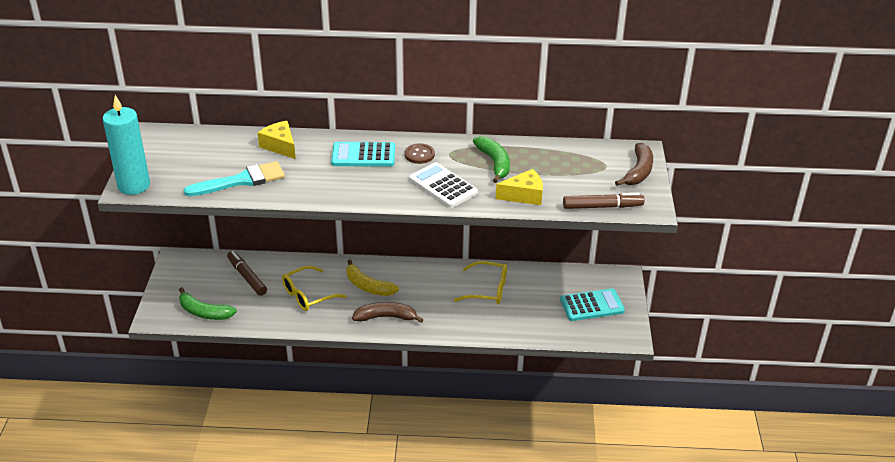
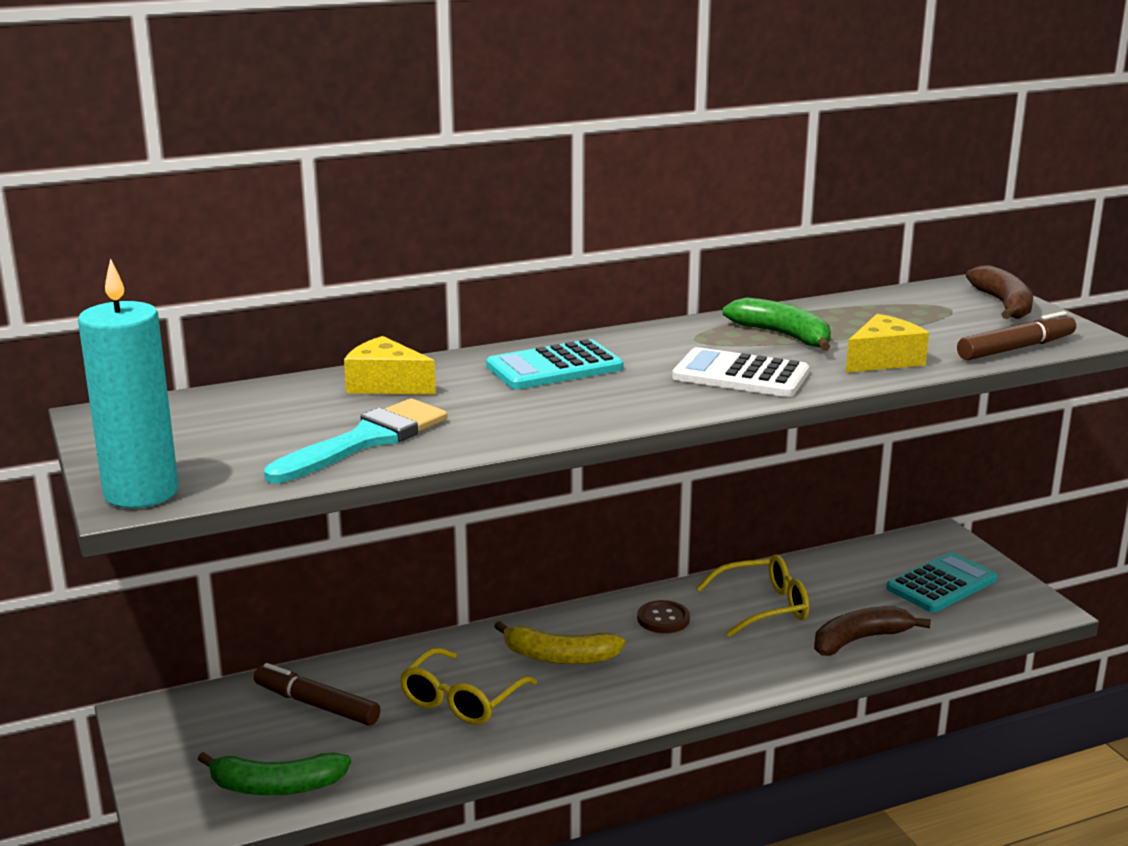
camera: 25 degrees left, 15 degrees down
(386, 317) = (635, 693): brown banana -> brown banana (859, 640)
(419, 155) = (649, 349): brown button -> brown button (663, 619)

